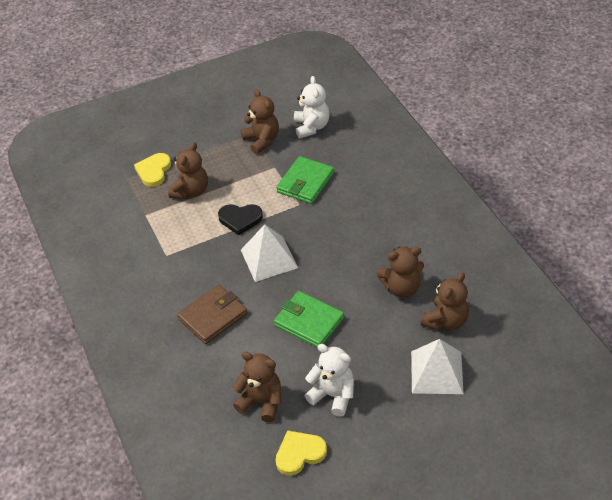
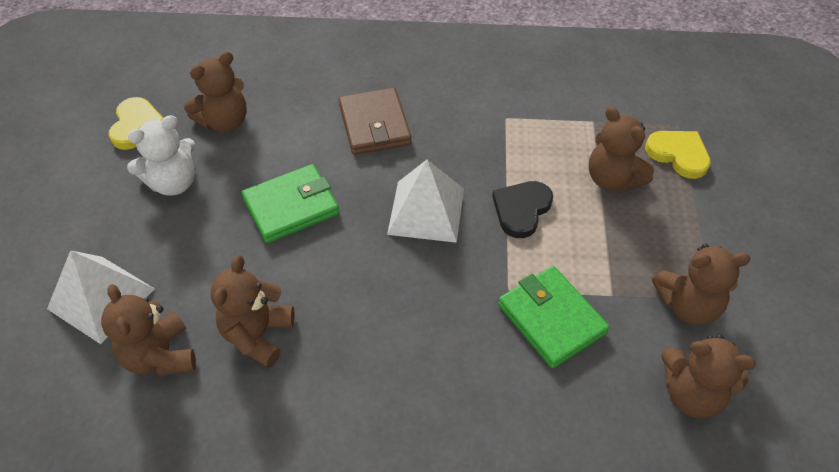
camera: 115 degrees right, 5 degrees up
(311, 127) = (691, 393): white teddy bear -> brown teddy bear

